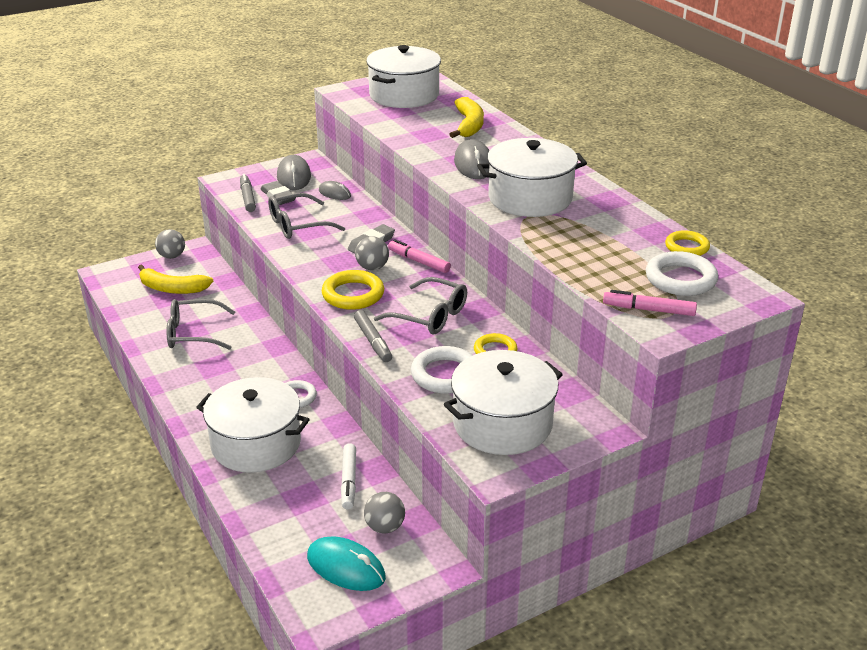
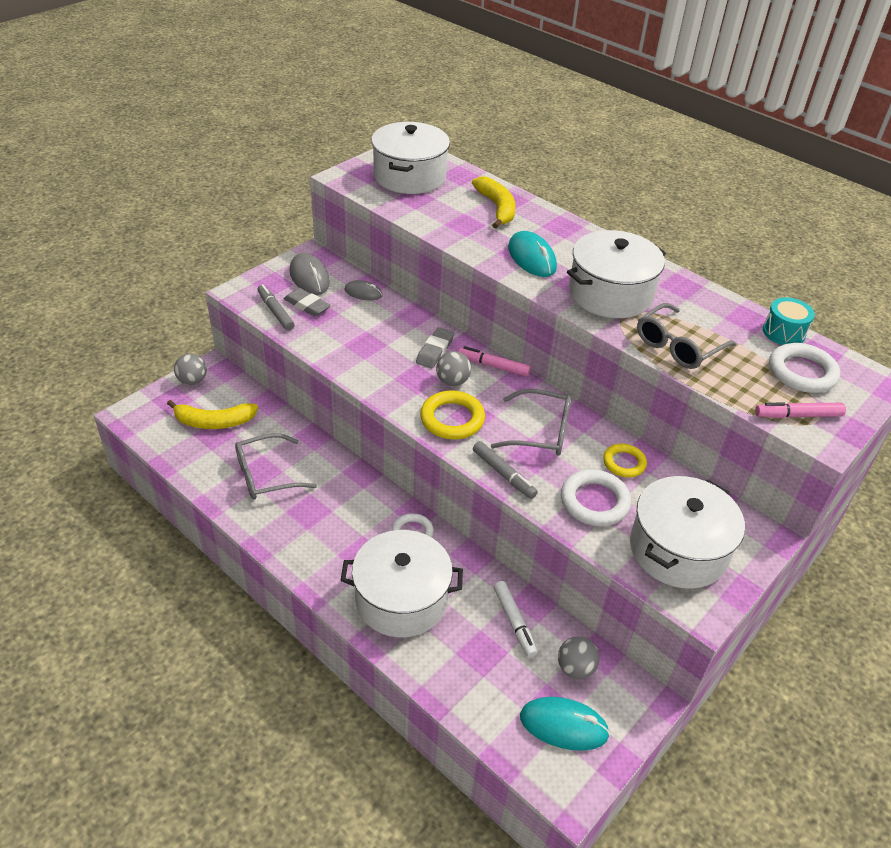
camera: 20 degrees left, 10 degrees up
(298, 225) = (348, 339): grey glasses -> grey glasses (678, 346)
(473, 164) = (531, 258): grey mouse -> turquoise mouse
(687, 247) = (783, 332): yellow ring -> turquoise drum

